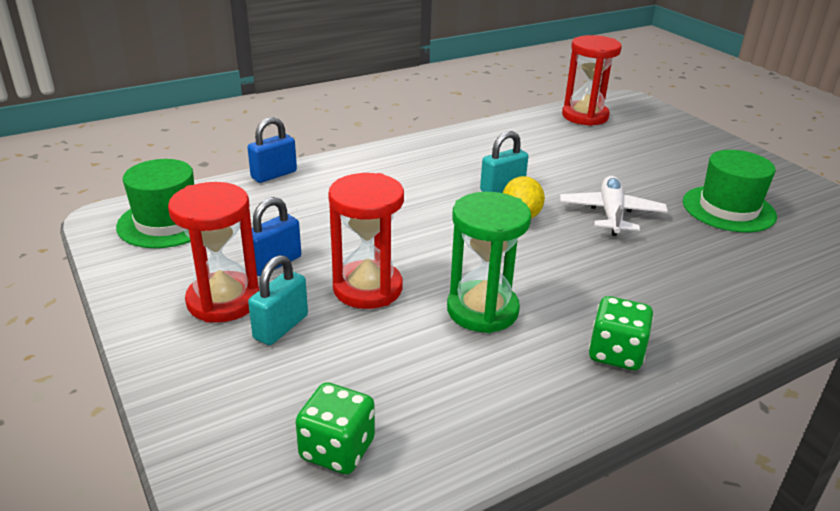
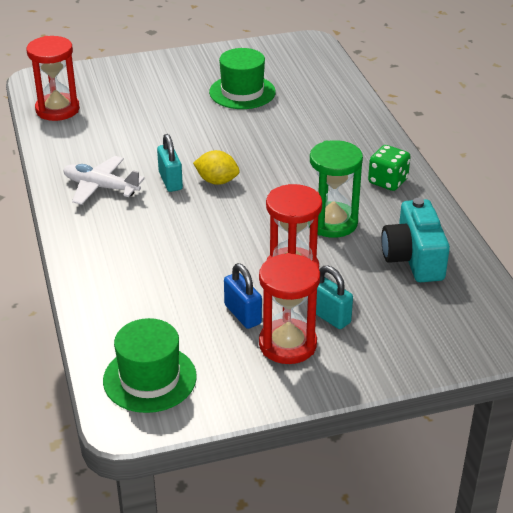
camera: 75 degrees left, 5 degrees up
(274, 175) = (83, 306): blue padlock -> none
(337, 450) = (453, 301): green dice -> none
(430, 396) = (413, 258): none -> turquoise camera
(611, 214) = (229, 141): white plane -> white plane (101, 187)

